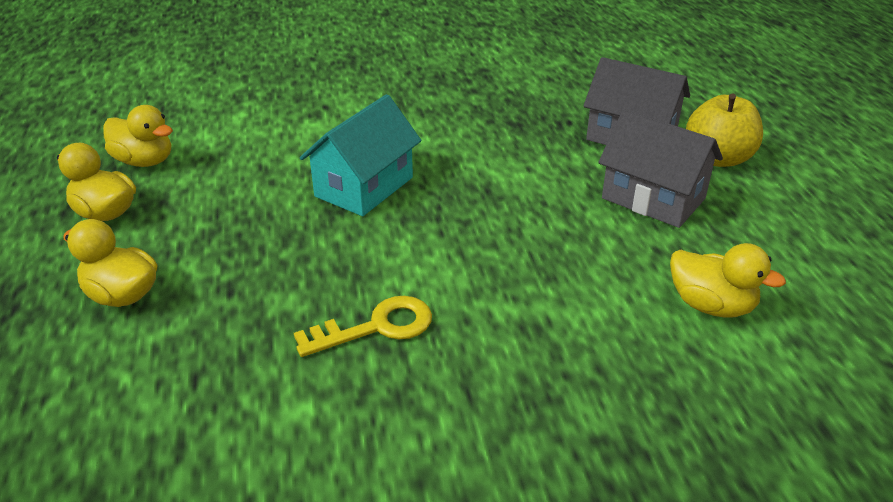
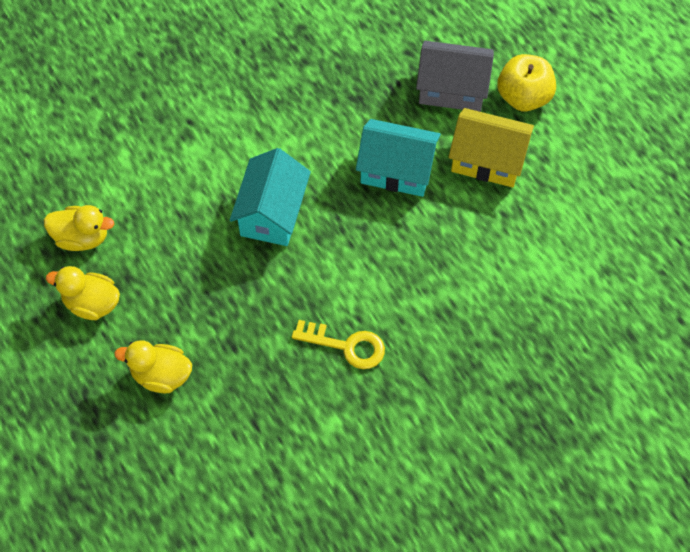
camera: 20 degrees left, 25 degrees up
(376, 327) = (346, 346): yellow key -> yellow key turned 60 degrees clockwise
(534, 184) = (397, 170): none -> turquoise house
(653, 198) = (487, 160): grey house -> yellow house
(711, 305) = (550, 257): yellow duck -> none

